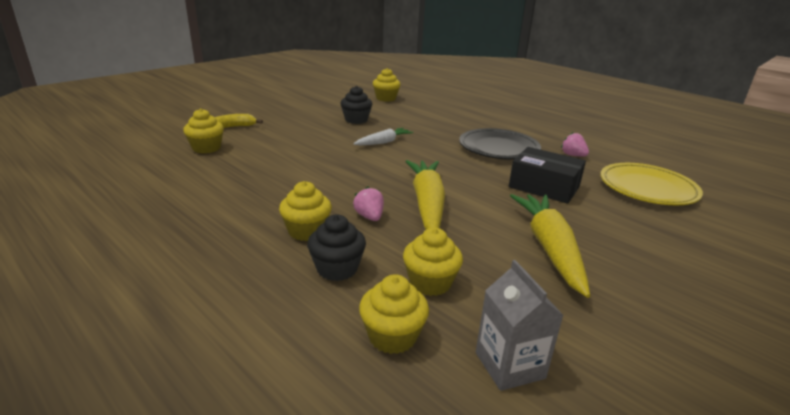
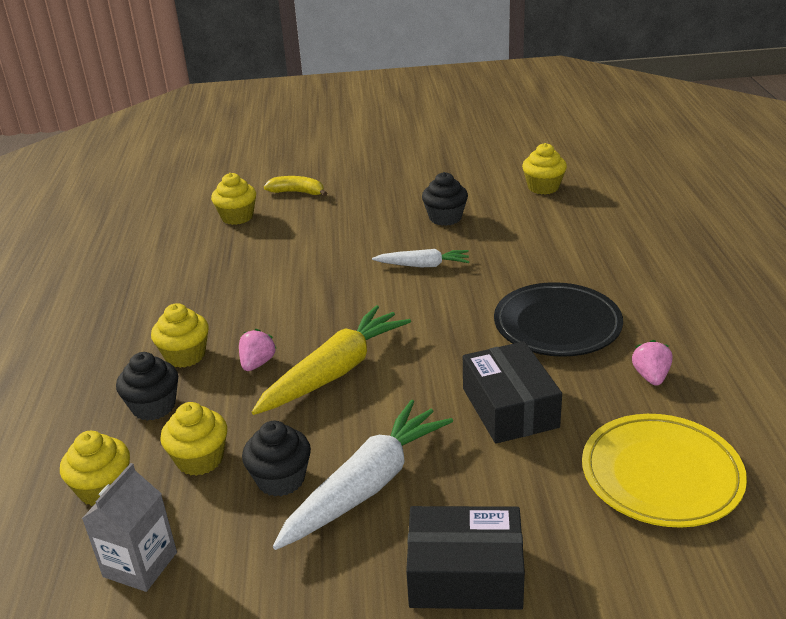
camera: 45 degrees right, 5 degrees up
(500, 268) = (281, 479): none -> black cupcake
(549, 248) = (367, 485): yellow carrot -> white carrot
(666, 263) = (465, 574): none -> black box

